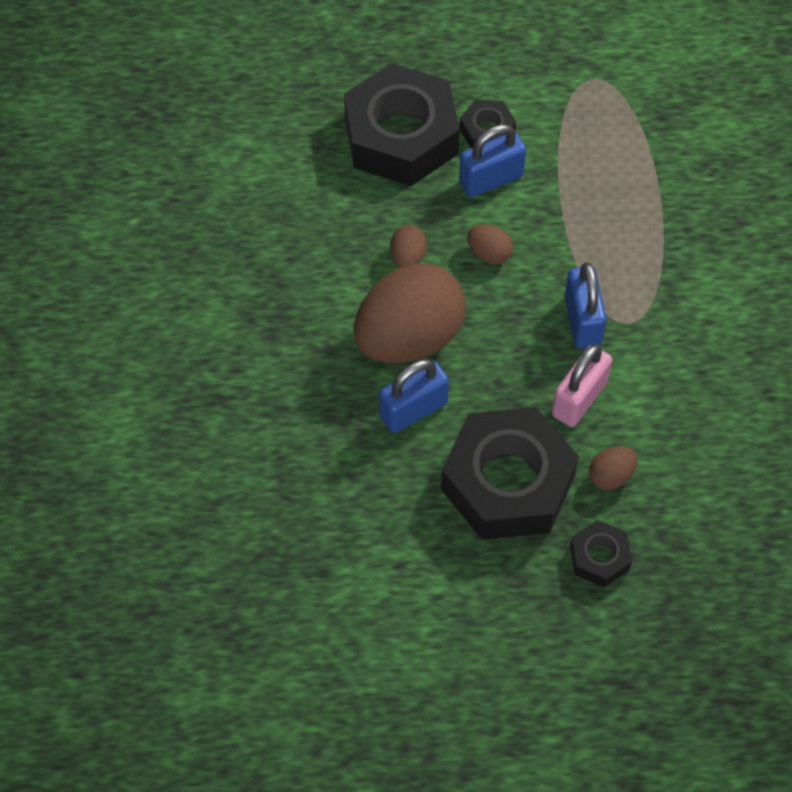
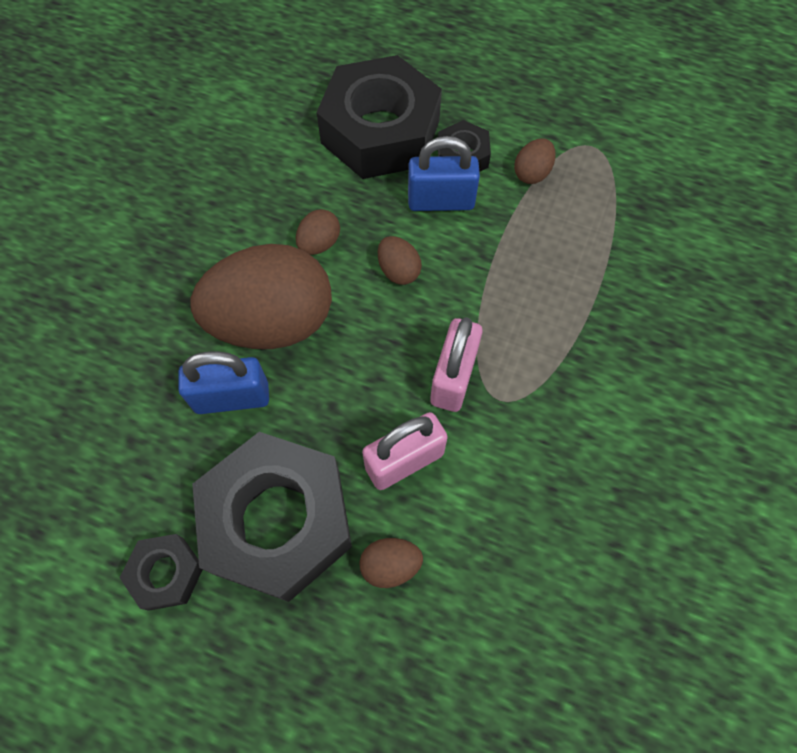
camera: 25 degrees right, 5 degrees up
(555, 124) = (532, 173): none -> brown egg
(582, 321) = (453, 377): blue padlock -> pink padlock
(599, 557) = (325, 660): black nut -> black nut (166, 573)

